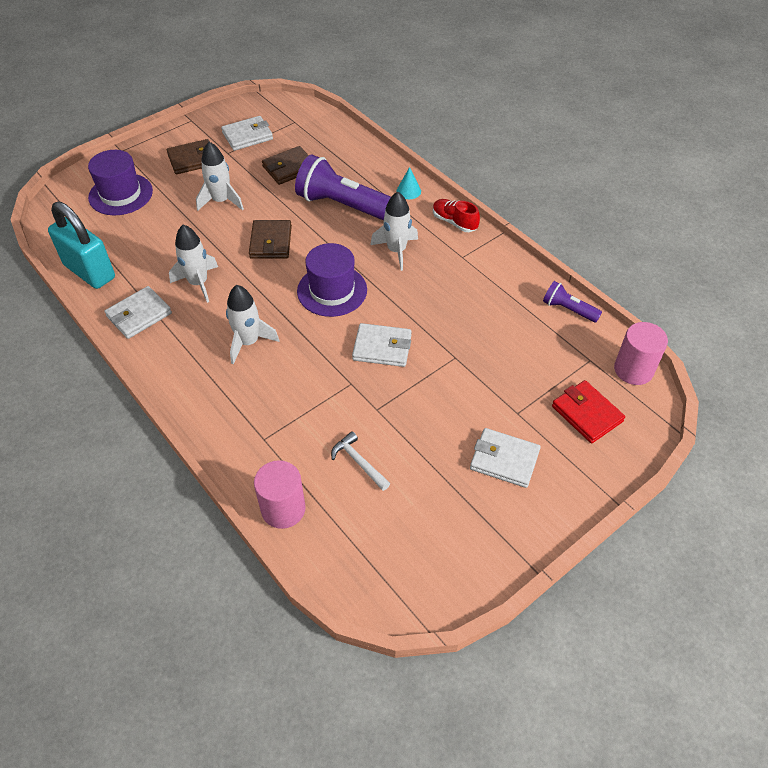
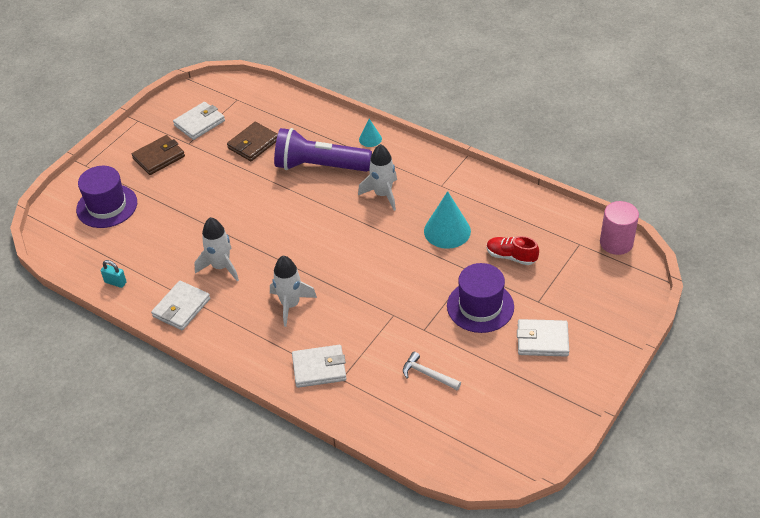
camera: 15 degrees left, 5 degrees down
(89, 271) = (115, 282): turquoise padlock -> turquoise padlock, size x0.40
(221, 201) = (205, 189): white rocket -> none
(271, 242) = (268, 215): brown wallet -> none
(283, 509) = (383, 427): pink cylinder -> none
(332, 290) = (342, 243): purple hat -> purple hat (480, 306)
(382, 348) = (406, 279): white wallet -> white wallet (319, 368)
(448, 307) = (447, 231): none -> turquoise cone
(454, 222) = (422, 157): red shoe -> red shoe (511, 256)
(568, 309) = (546, 207): purple flashlight -> none
(586, 414) = (592, 287): red wallet -> none

